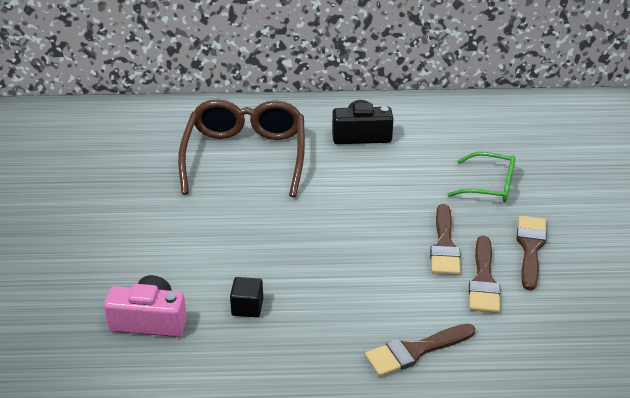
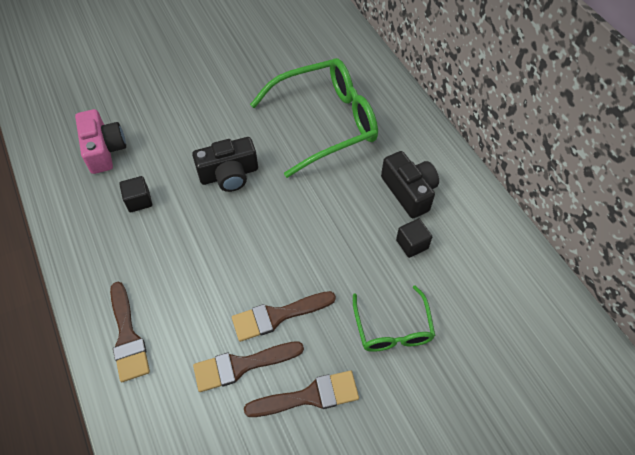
camera: 65 degrees right, 20 degrees up
(245, 156) = (326, 122): brown glasses -> green glasses
(261, 234) = (229, 174): none -> black camera
(415, 151) = (412, 244): none -> black cube
(415, 351) = (127, 337): brown brush -> brown brush turned 150 degrees counterclockwise

